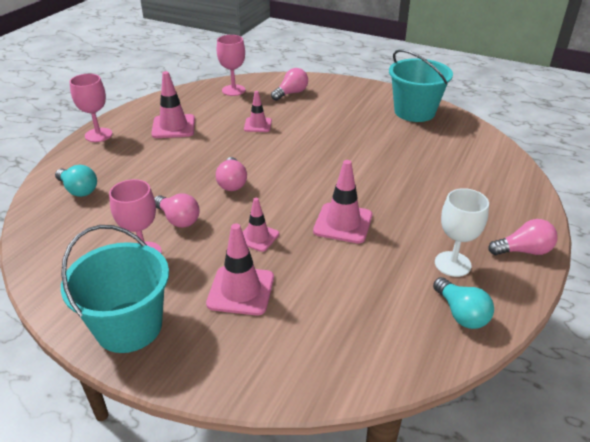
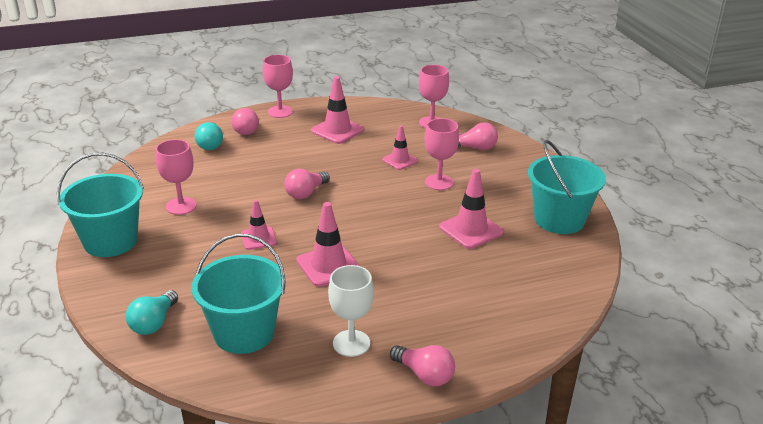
camera: 45 degrees right, 5 degrees down
(178, 219) = (233, 197): pink light bulb -> pink light bulb (246, 129)
(241, 290) = (193, 263): pink traffic cone -> pink traffic cone (471, 230)
(309, 126) = (439, 182): none -> pink goblet
(377, 313) = (244, 333): none -> turquoise bucket
(461, 313) = (293, 374): turquoise light bulb -> turquoise light bulb (154, 323)

